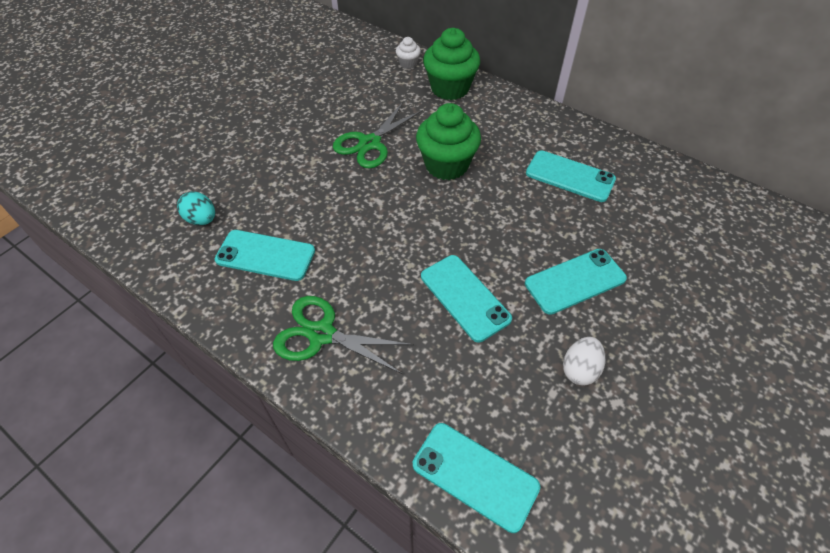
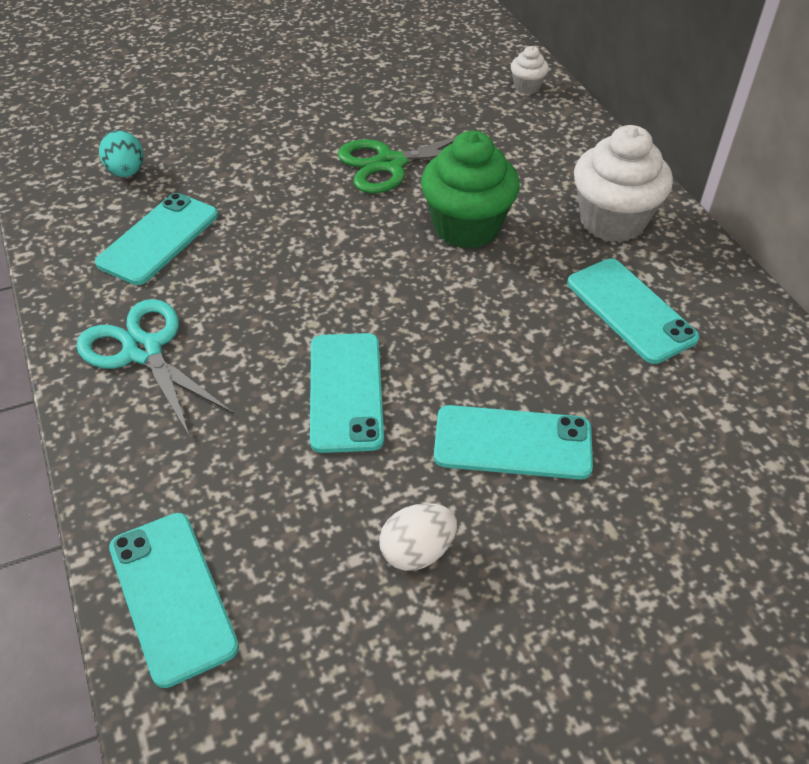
camera: 30 degrees right, 5 degrees down
(265, 255) = (158, 239): turquoise phone -> turquoise phone turned 75 degrees clockwise
(321, 334) = (143, 350): green scissors -> turquoise scissors
(450, 88) = (557, 136): green cupcake -> none
(519, 128) = (612, 221): none -> white cupcake

